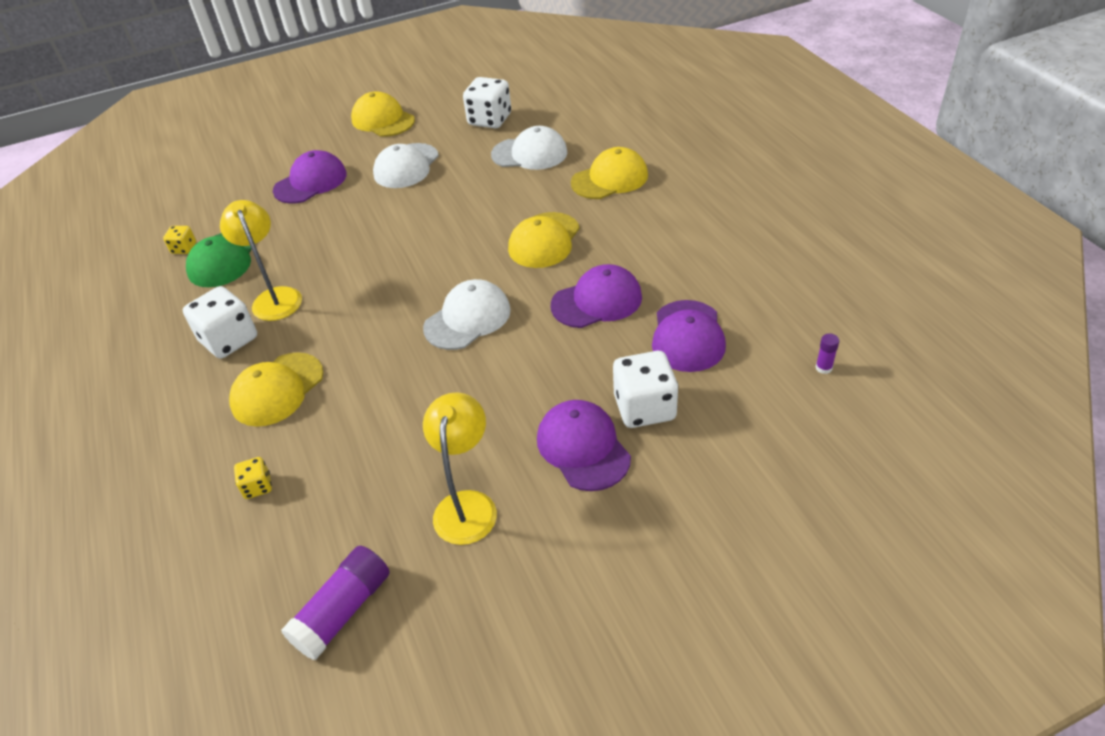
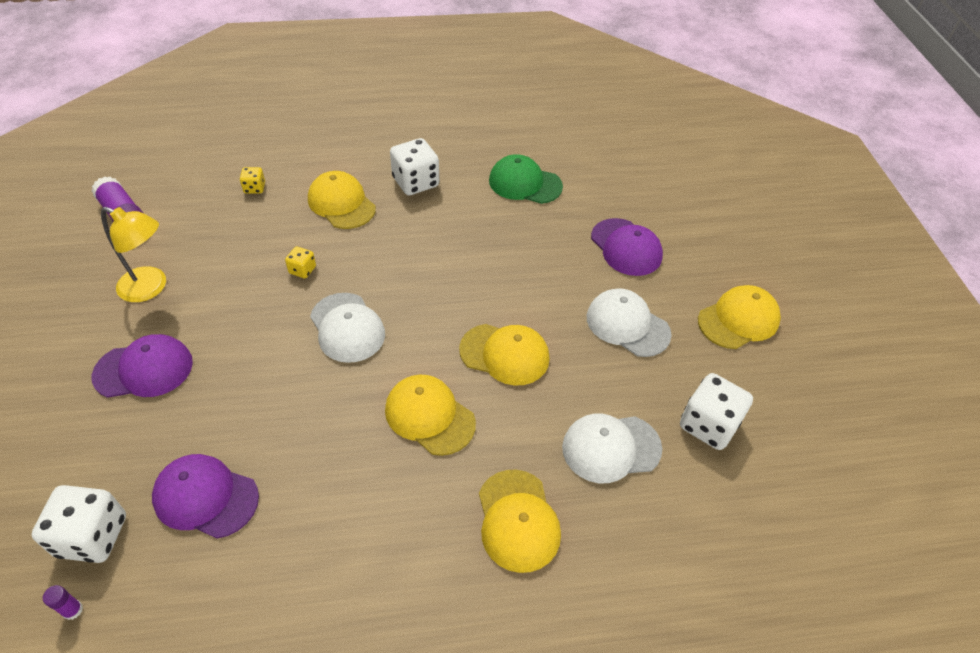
camera: 100 degrees right, 5 degrees up
(184, 248) = (553, 163): yellow dice -> yellow dice (302, 270)
(275, 297) = (454, 210): yellow lamp -> none
(462, 219) = (505, 354): none -> yellow cap
(529, 153) = (611, 448): white cap -> white cap turned 60 degrees clockwise
(597, 301) = (307, 434): purple cap -> none
(644, 408) = (149, 426): white dice -> white dice (93, 536)

